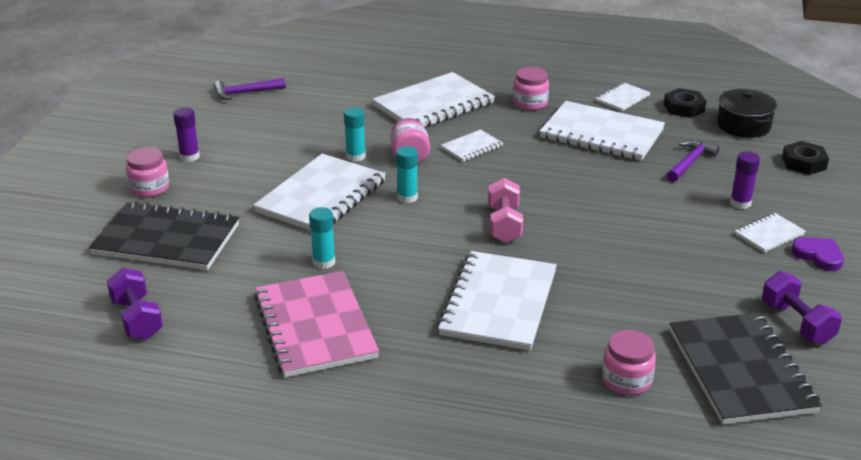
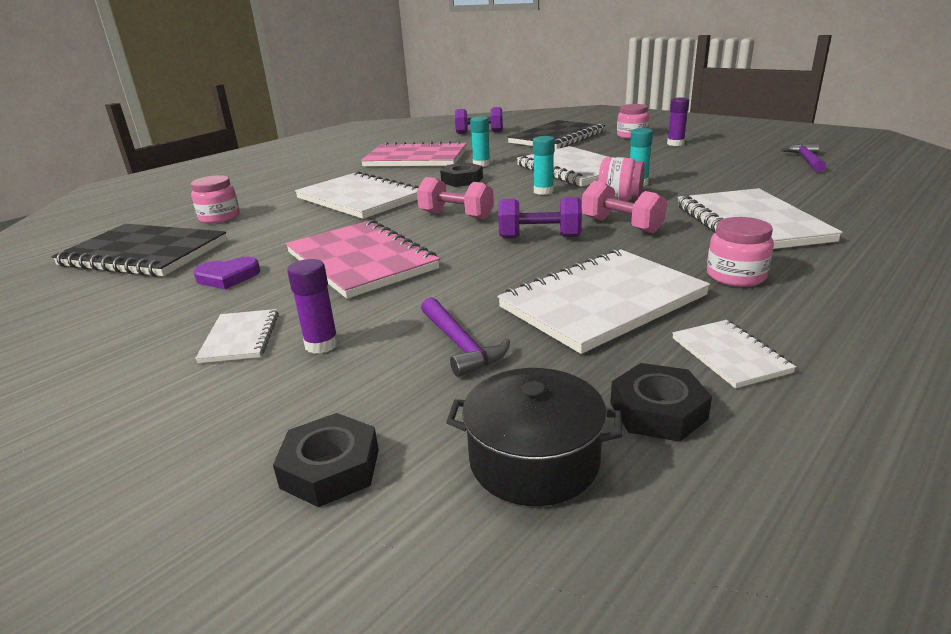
camera: 120 degrees right, 5 degrees down
(396, 256) = (462, 180): none -> black nut
(472, 147) = (621, 225): white notebook -> pink dumbbell
(633, 236) = (361, 261): none -> pink notebook
(797, 323) = (123, 295): purple dumbbell -> purple dumbbell (539, 237)
(818, 256) = (155, 354): purple heart -> purple heart (228, 277)

